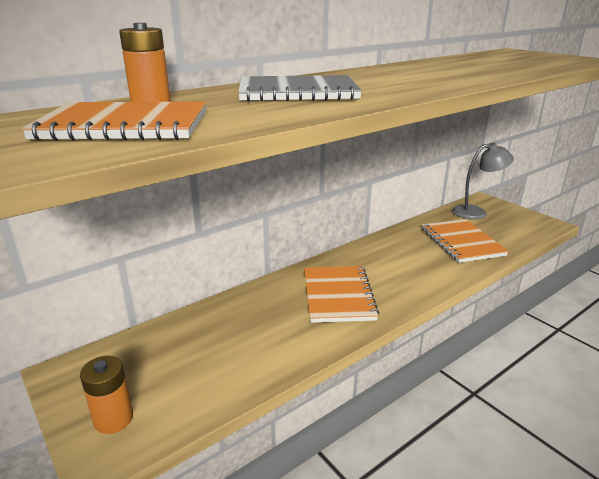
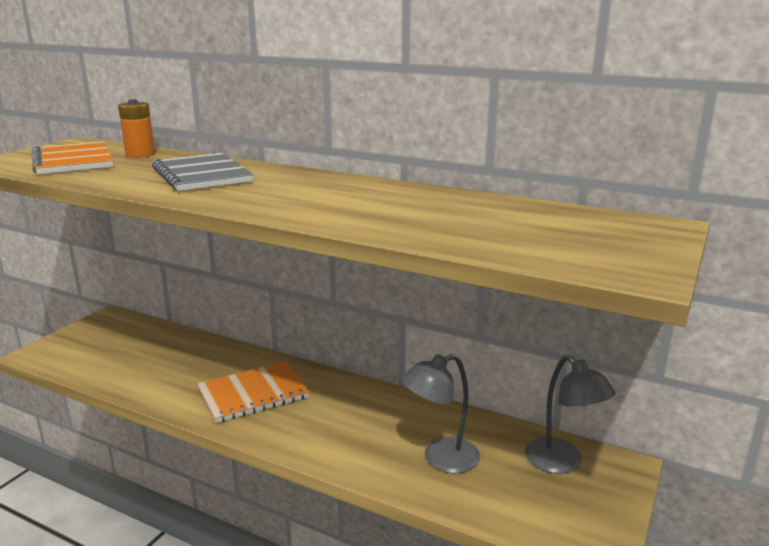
camera: 65 degrees right, 5 degrees down
(113, 419) = (66, 346): orange battery -> none
(461, 242) = (440, 459): orange notebook -> grey lamp

